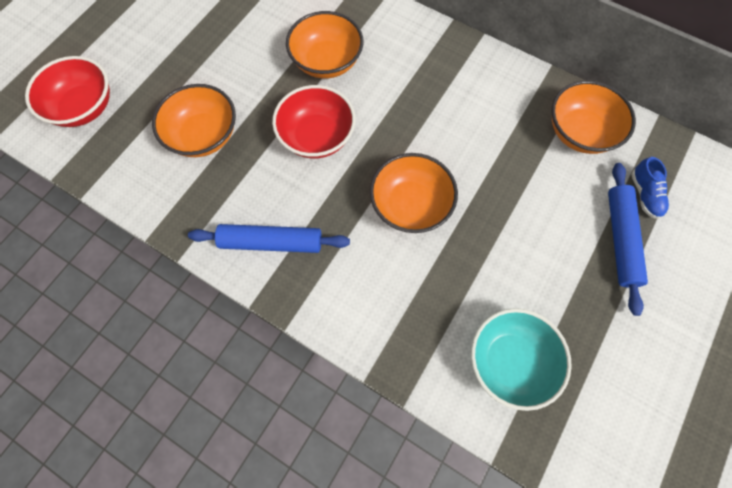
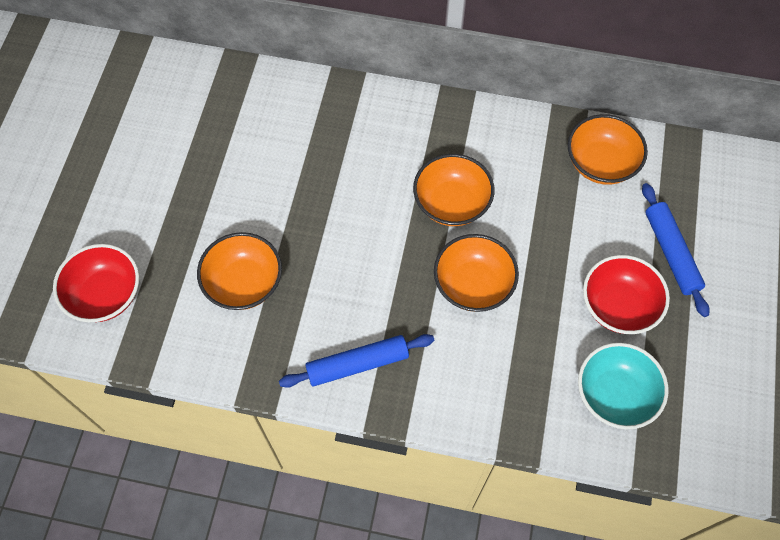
camera: 20 degrees left, 5 degrees down
(317, 137) = (356, 247): red bowl -> red bowl (618, 306)
(326, 62) = (333, 168): orange bowl -> orange bowl (451, 203)
(644, 194) = (678, 204): blue shoe -> none

